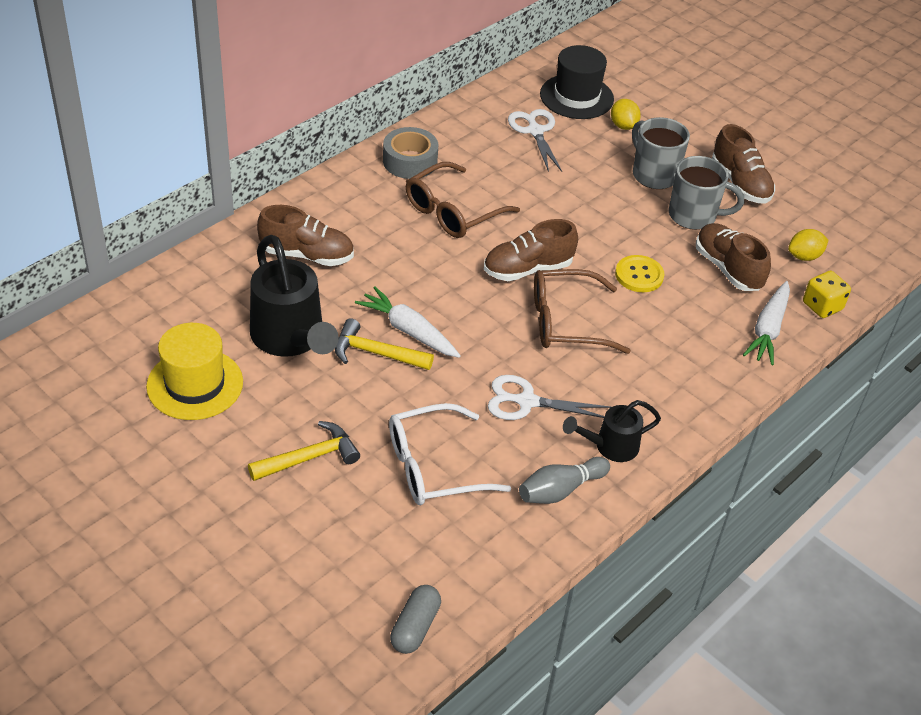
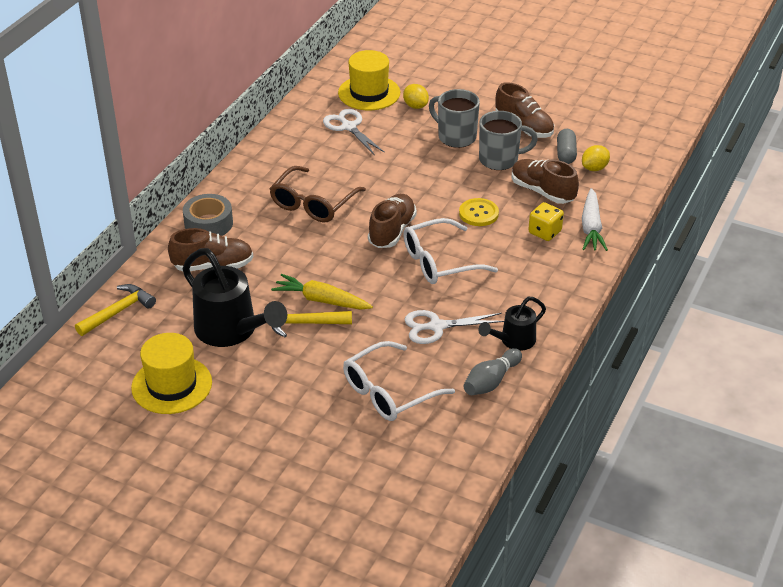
camera: 15 degrees left, 5 degrees down
(309, 457) = (290, 412): yellow hammer -> yellow hammer (118, 312)
(408, 331) = (321, 300): white carrot -> yellow carrot
(410, 161) = (260, 174): grey tape -> grey tape (208, 223)
(415, 627) = (429, 506): grey capsule -> grey capsule (566, 154)
(527, 269) = (392, 231): brown shoe -> brown shoe turned 150 degrees clockwise
(566, 322) = (439, 262): brown glasses -> white glasses
(576, 97) = (369, 93): black hat -> yellow hat
(822, 306) = (623, 200): yellow dice -> yellow dice (544, 232)

